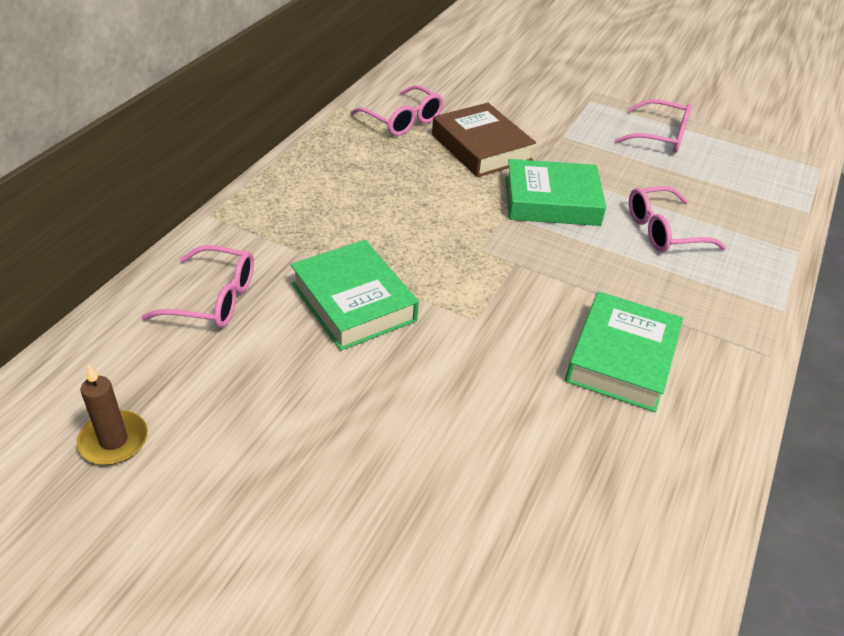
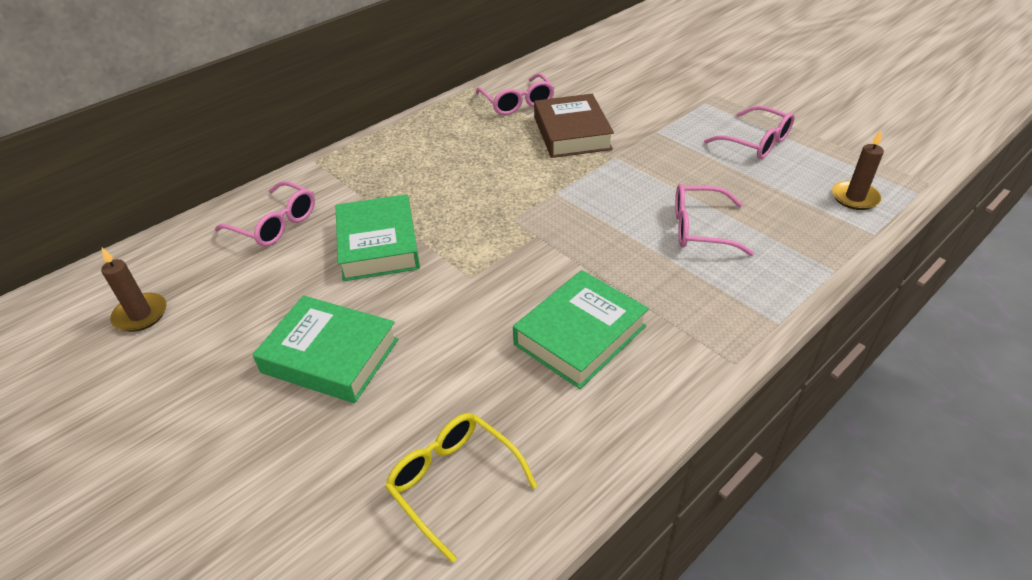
camera: 25 degrees right, 0 degrees up
(551, 201) = (606, 187): green book -> green book (330, 356)
(597, 536) = (453, 482): none -> yellow glasses
(774, 180) = (855, 198): none -> brown candle

